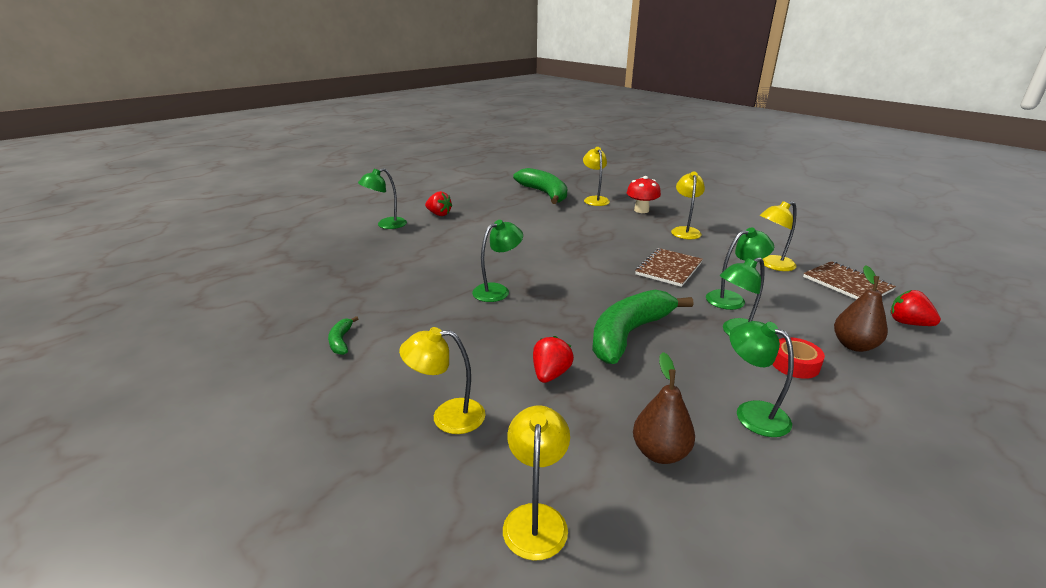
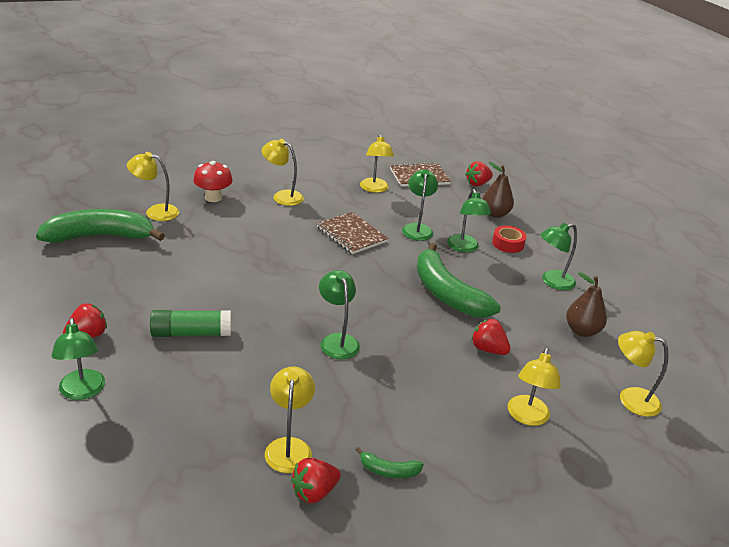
camera: 75 degrees left, 5 degrees up
(311, 313) = (314, 492): none -> red strawberry
(357, 295) = (289, 447): none -> yellow lamp
(463, 239) = (191, 333): none -> green glue stick

